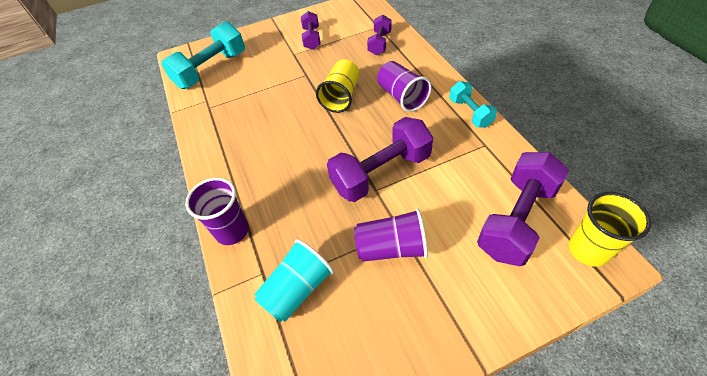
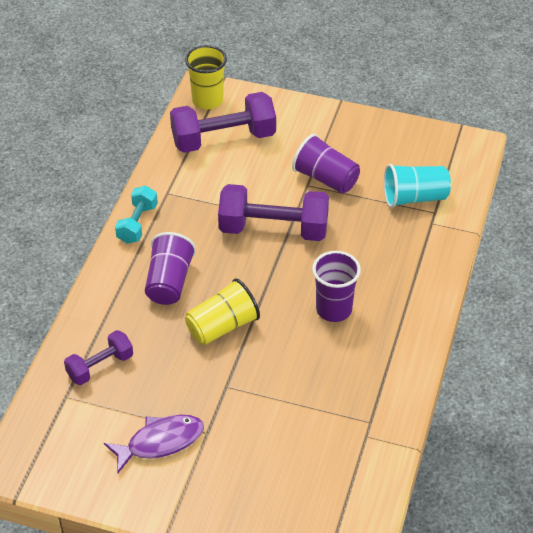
camera: 145 degrees left, 5 degrees down
(211, 70) = (326, 487): turquoise dumbbell -> none
(232, 231) = (434, 267): purple cup -> purple cup (334, 309)
(312, 38) = (160, 442): purple dumbbell -> purple fish

